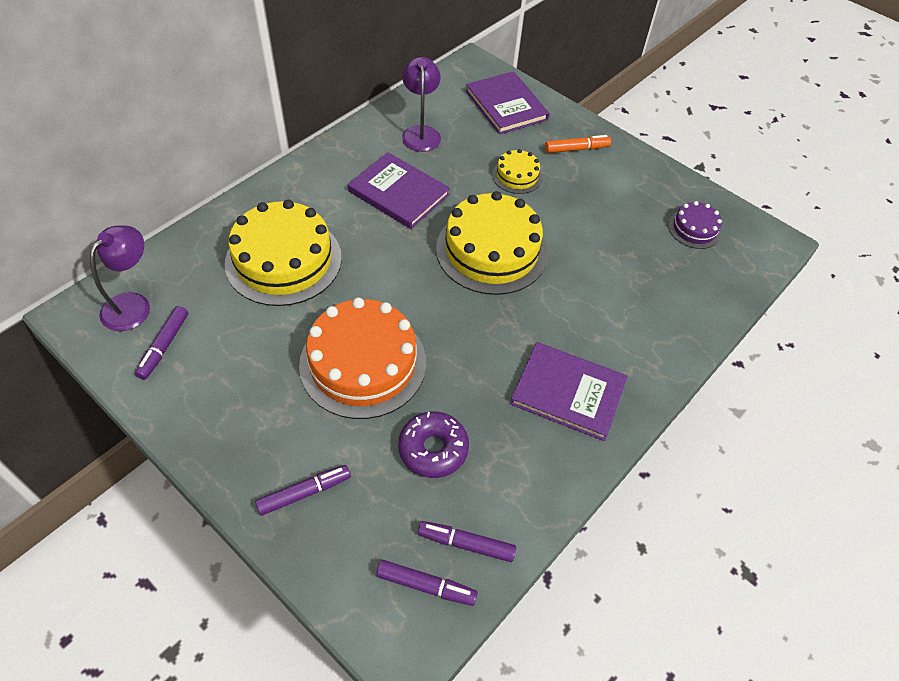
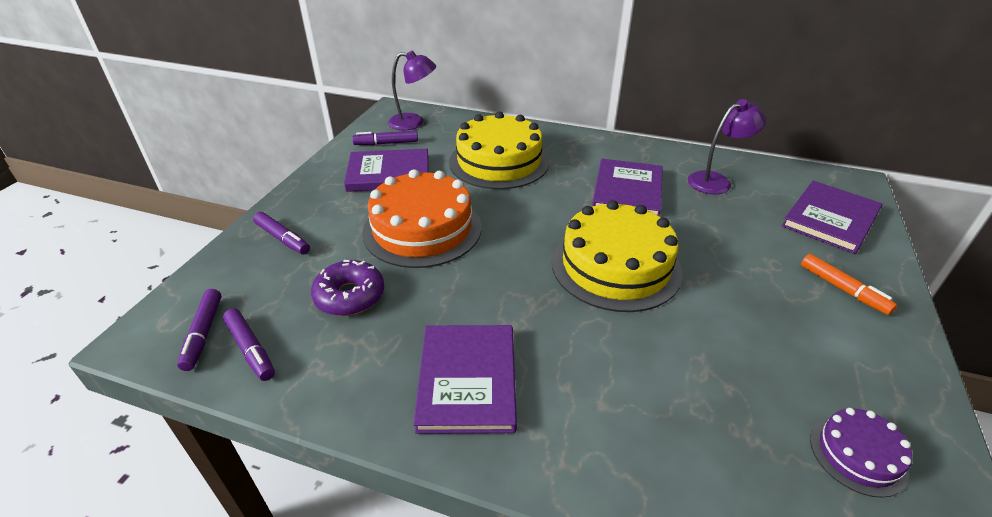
camera: 70 degrees right, 15 degrees down
(237, 362) = (389, 173): none -> purple book
(466, 544) = (251, 349): purple marker -> purple marker turned 150 degrees clockwise
(517, 176) = (739, 255): yellow cake -> none

